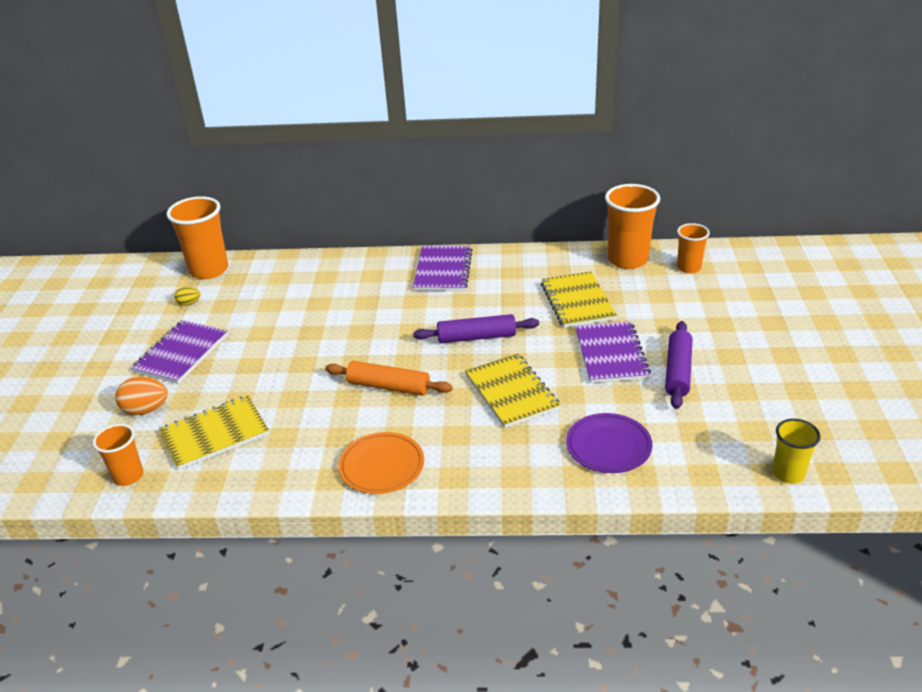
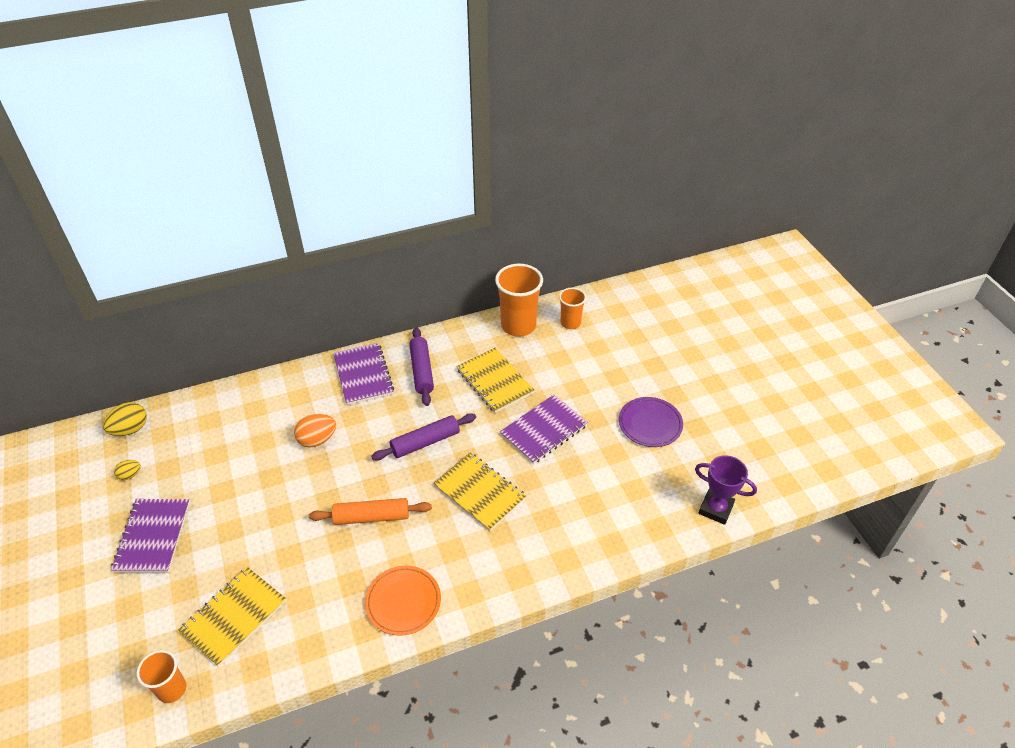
camera: 25 degrees left, 10 degrees up
(146, 410) = (150, 611): orange egg -> orange egg (317, 440)
(209, 270) = (130, 429): orange cup -> yellow egg
(608, 446) = (578, 523): purple plate -> purple plate (650, 424)
(611, 354) = (543, 430): purple notebook -> purple notebook turned 75 degrees clockwise
(677, 371) = (602, 433): purple rolling pin -> purple rolling pin (421, 371)
(788, 473) = (716, 509): yellow cup -> purple trophy

